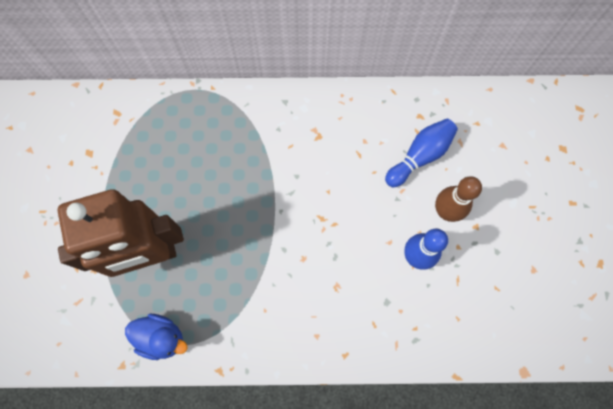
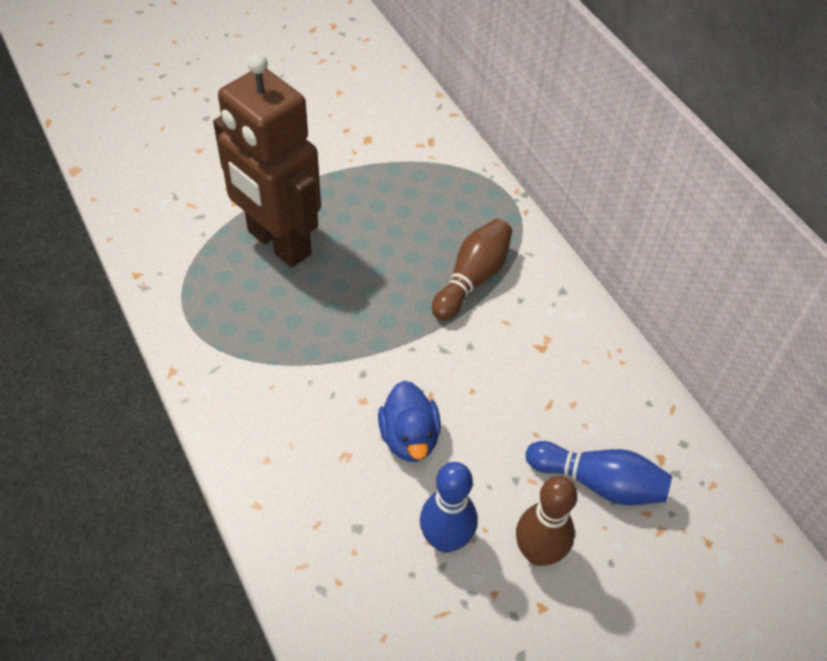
camera: 60 degrees right, 20 degrees down
(161, 337) = (186, 296): blue duck -> blue duck (409, 438)
(248, 148) = (472, 279): none -> brown bowling pin

